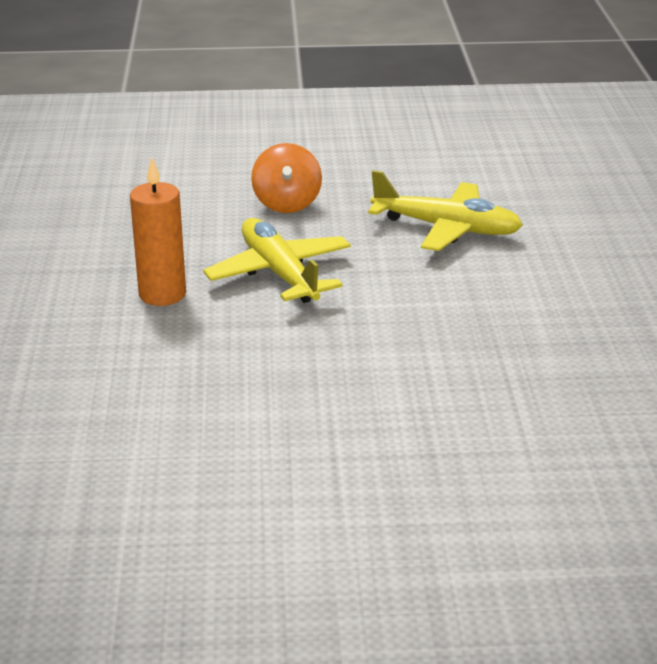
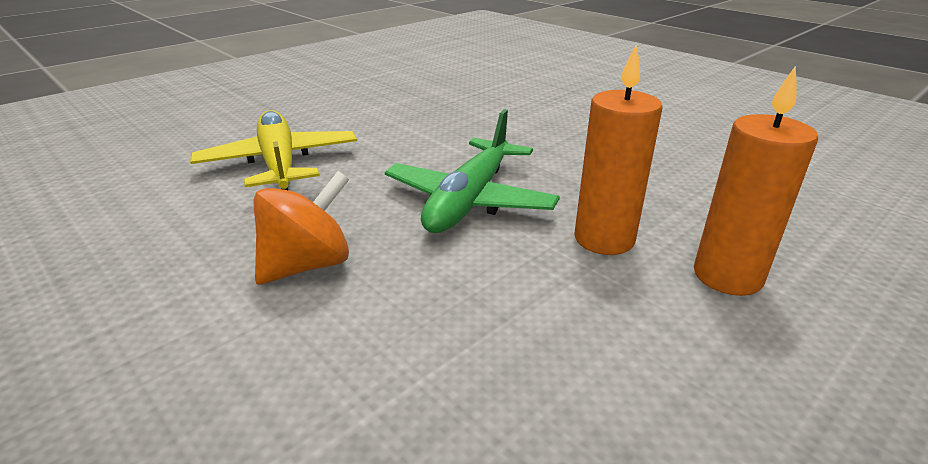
camera: 130 degrees left, 0 degrees up
(70, 310) = (727, 276): none -> orange candle
(279, 273) = (469, 200): yellow plane -> green plane

